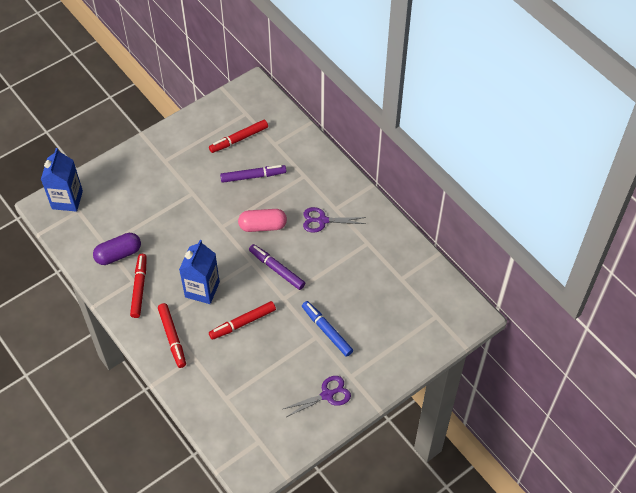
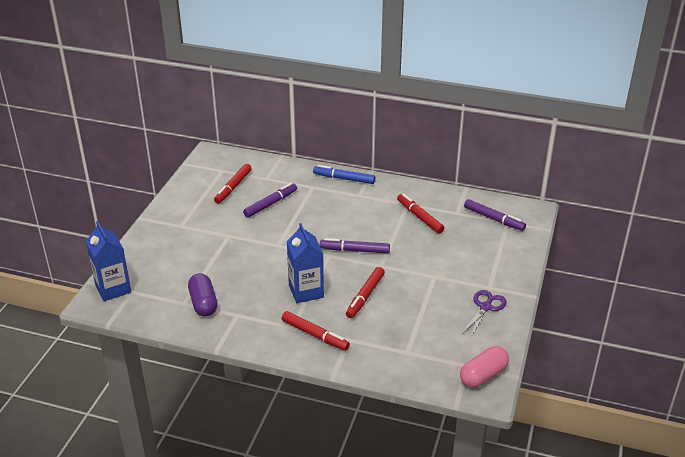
camera: 35 degrees left, 20 degrees down
(118, 254) = (203, 303): purple capsule -> purple capsule turned 45 degrees counterclockwise
(139, 288) = (248, 317): red marker -> red marker (419, 217)
(263, 226) = (313, 230): pink capsule -> pink capsule (483, 375)
(322, 220) = (357, 206): purple scissors -> none
(327, 331) = (438, 269): blue marker -> blue marker (344, 179)
(427, 305) = (493, 219): none -> purple marker

